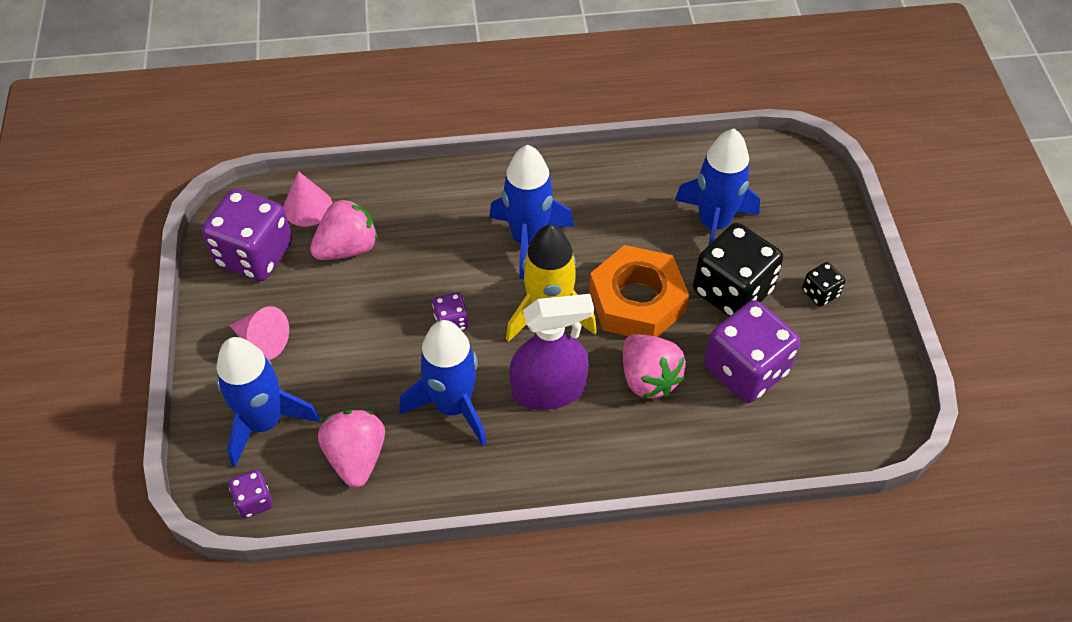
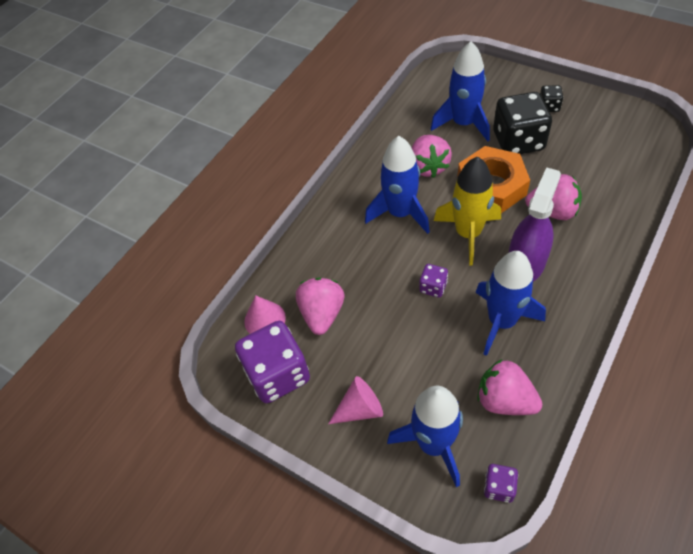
camera: 45 degrees left, 0 degrees up
(616, 227) = (428, 167): none -> pink strawberry
(745, 370) = (578, 165): purple dice -> none

